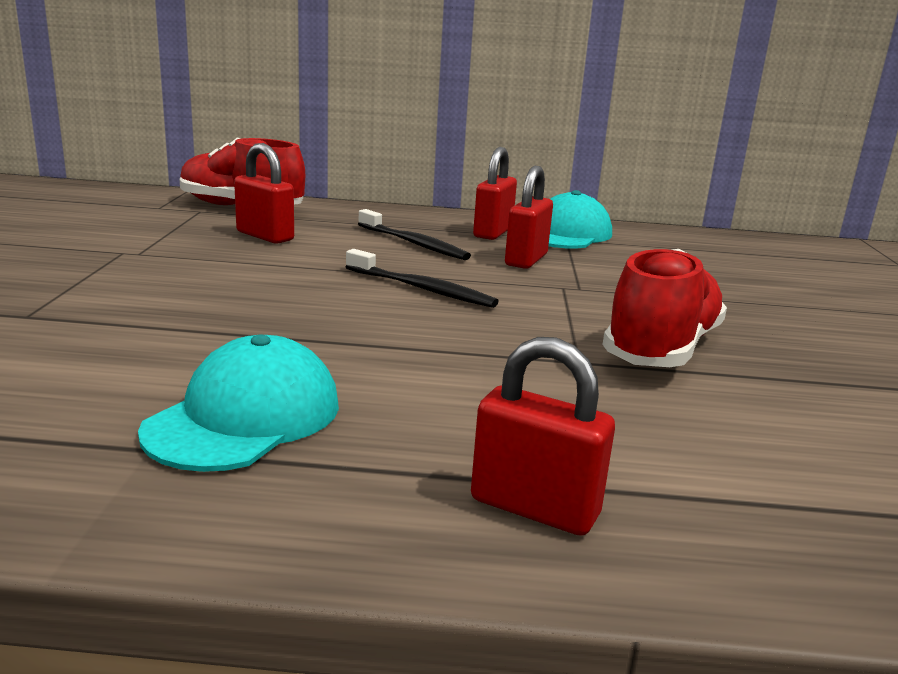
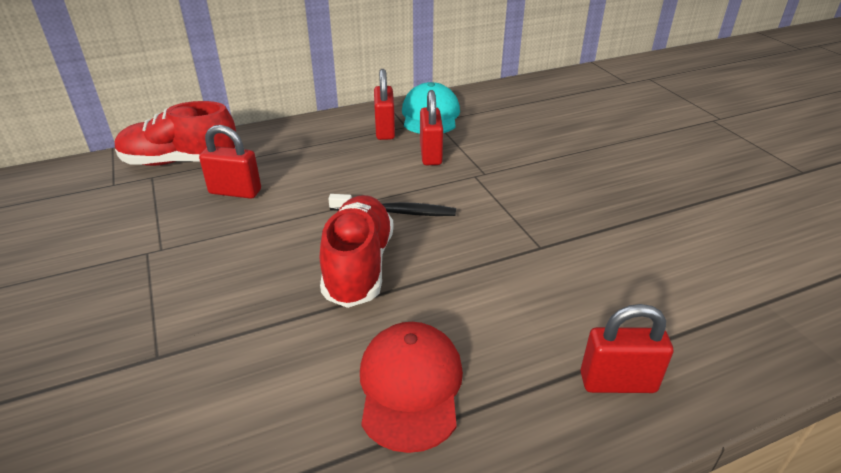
camera: 25 degrees left, 15 degrees up
(245, 417) = (410, 387): turquoise cap -> red cap
(414, 243) = (346, 162): black toothbrush -> none
(661, 348) = (572, 216): red shoe -> red shoe (359, 266)

